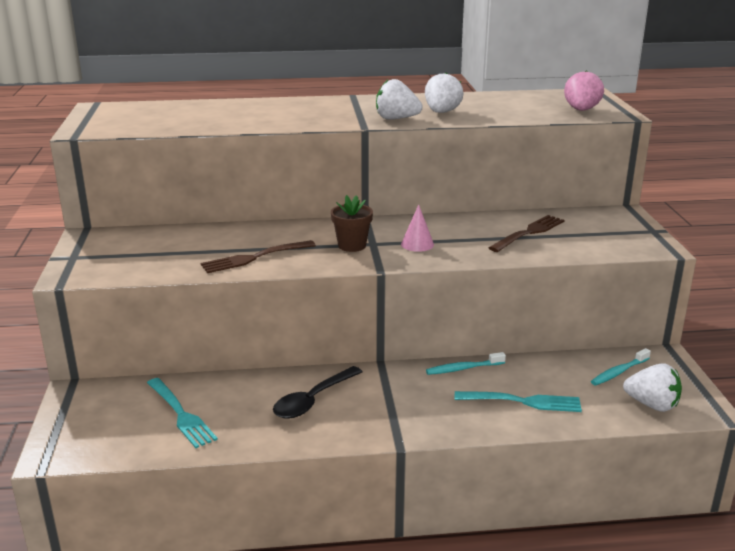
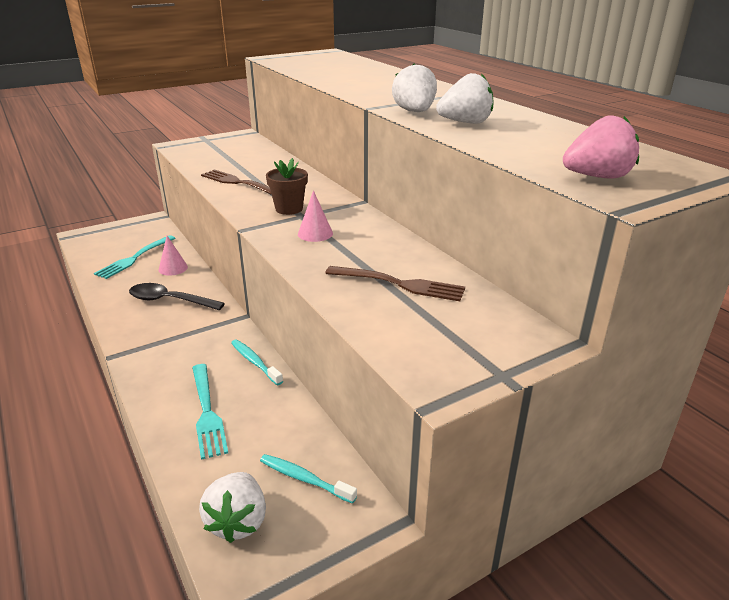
camera: 65 degrees right, 5 degrees up
(237, 390) = (173, 268): none -> pink cone

